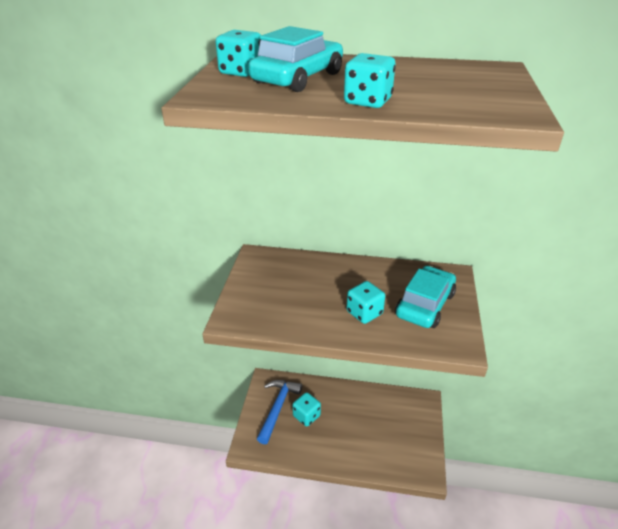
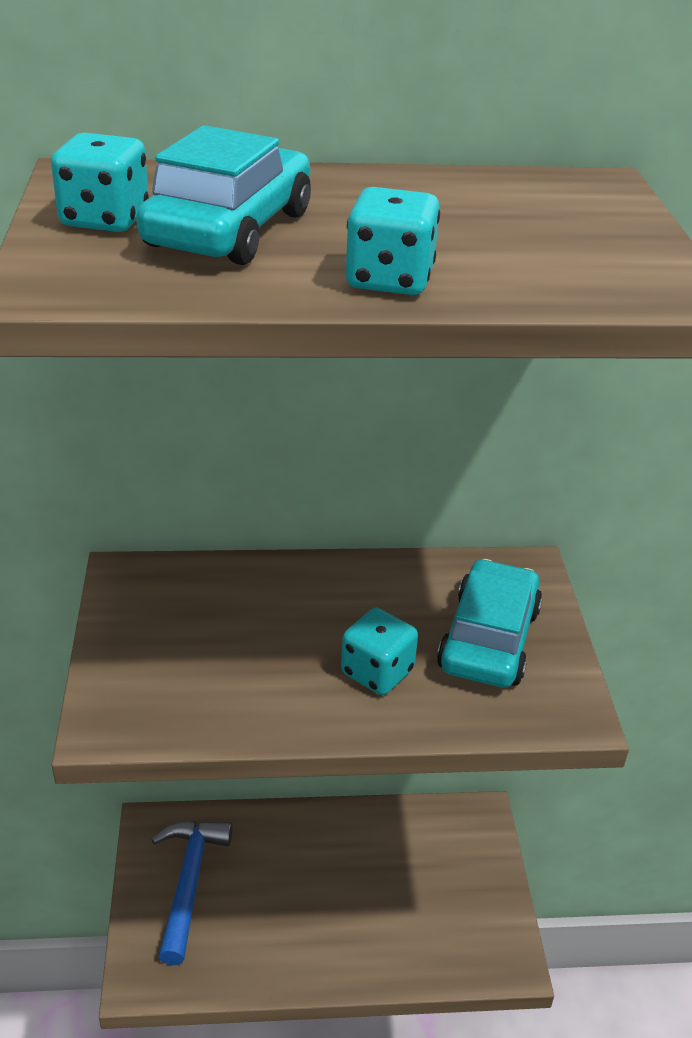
camera: 15 degrees left, 0 degrees up
(306, 416) = (252, 889): turquoise dice -> none

